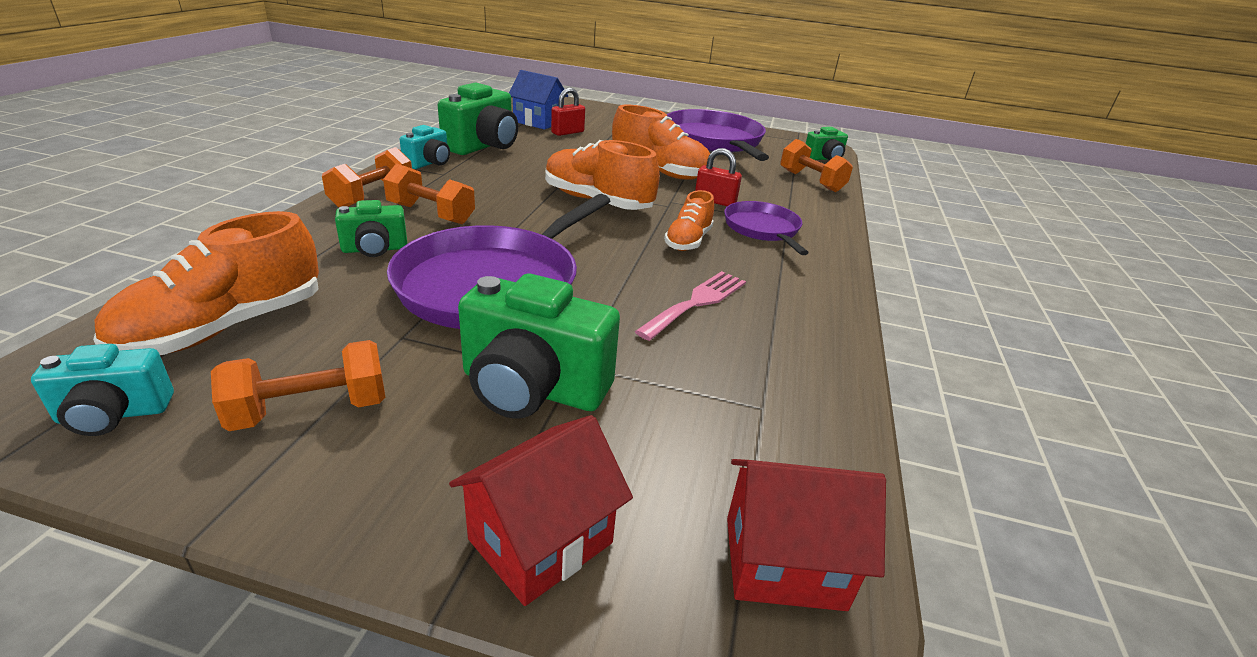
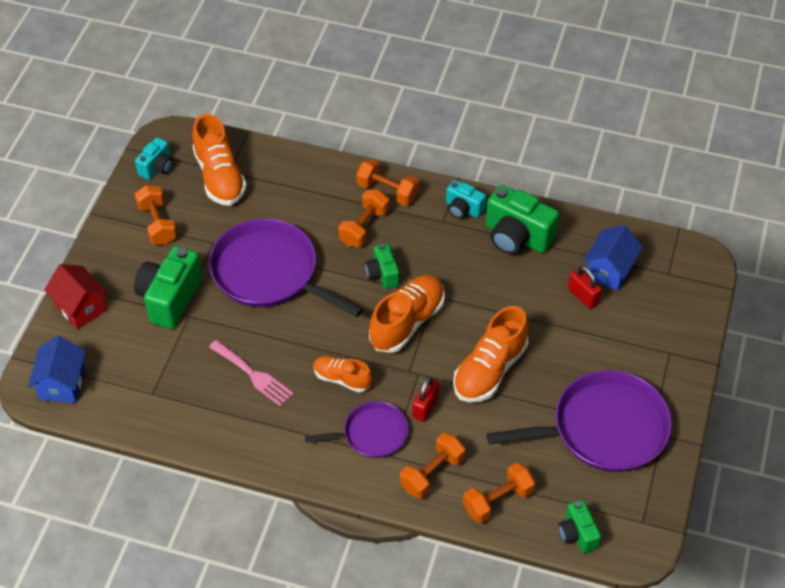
camera: 95 degrees right, 20 degrees up
(114, 414) = (157, 167): turquoise camera -> turquoise camera turned 135 degrees counterclockwise
(225, 327) = (219, 177): orange shoe -> orange shoe turned 150 degrees counterclockwise
(375, 249) = (307, 211): green camera -> green camera (382, 274)
(784, 562) = (62, 384): red house -> blue house
(798, 204) = (432, 473): none -> orange dumbbell

